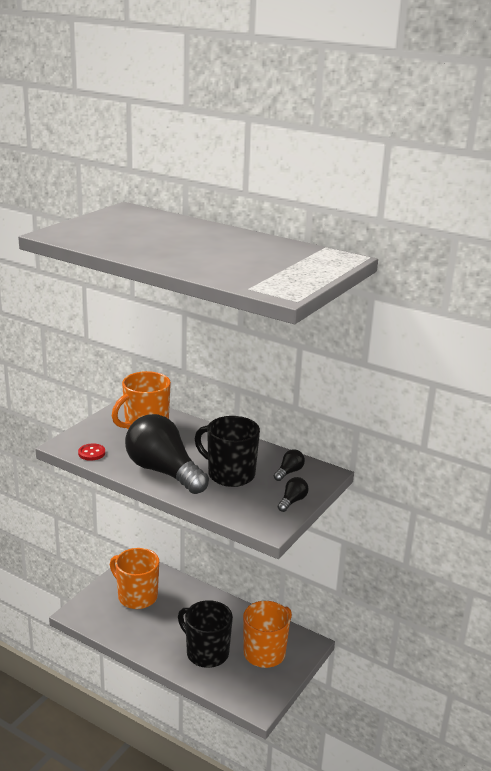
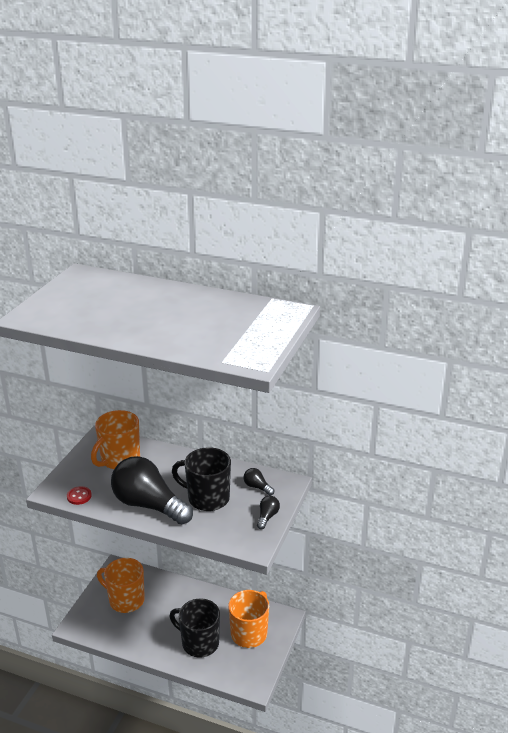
camera: 10 degrees left, 5 degrees up
(289, 472) = (257, 487): black light bulb -> black light bulb turned 75 degrees counterclockwise

